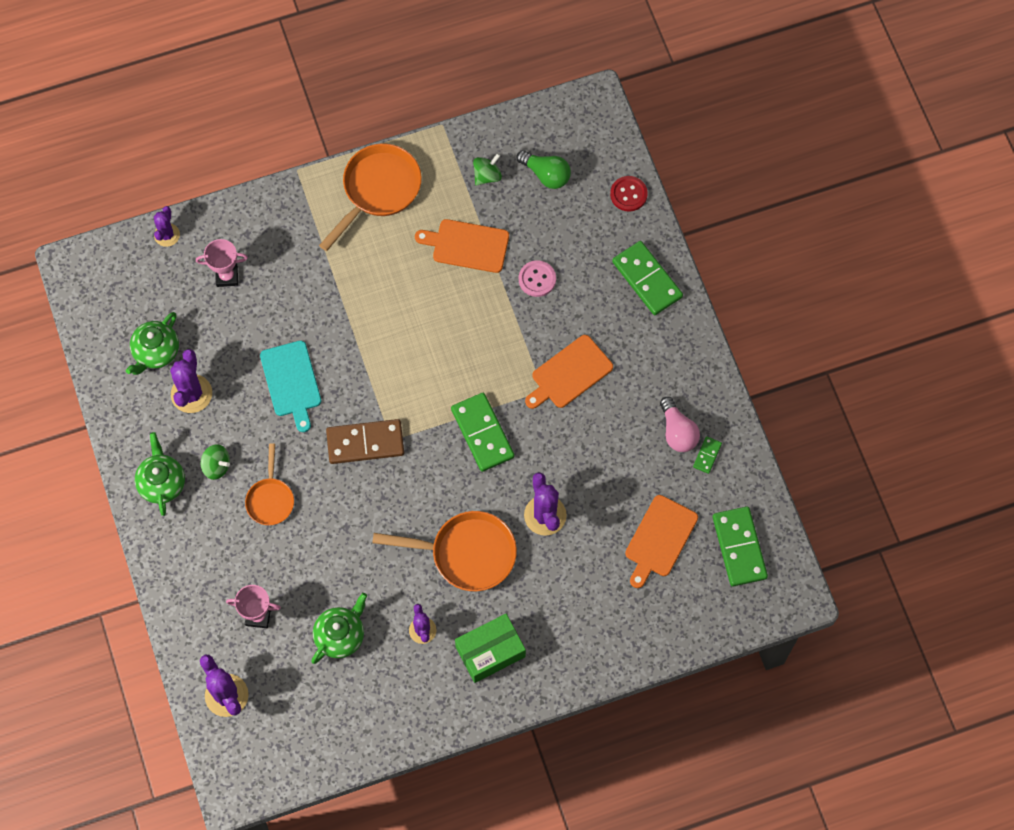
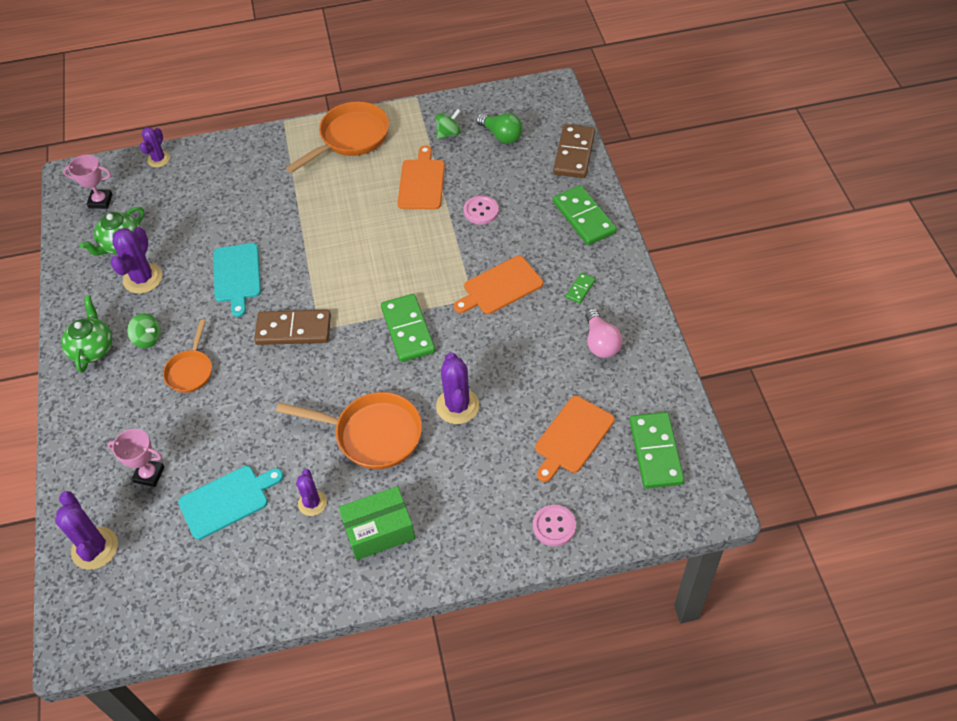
camera: 10 degrees right, 15 degrees down
(227, 276) = (201, 192): pink trophy -> pink trophy (100, 201)
(340, 635) = (227, 500): green teapot -> turquoise cutting board
(467, 245) = (421, 182): orange cutting board -> orange cutting board turned 75 degrees clockwise
(628, 194) = (574, 153): red button -> brown domino
(651, 632) = (554, 526): none -> pink button
(707, 455) = (629, 365): green domino -> green domino (580, 289)

